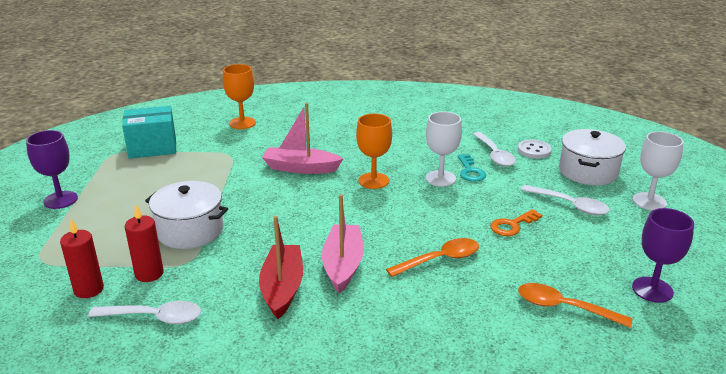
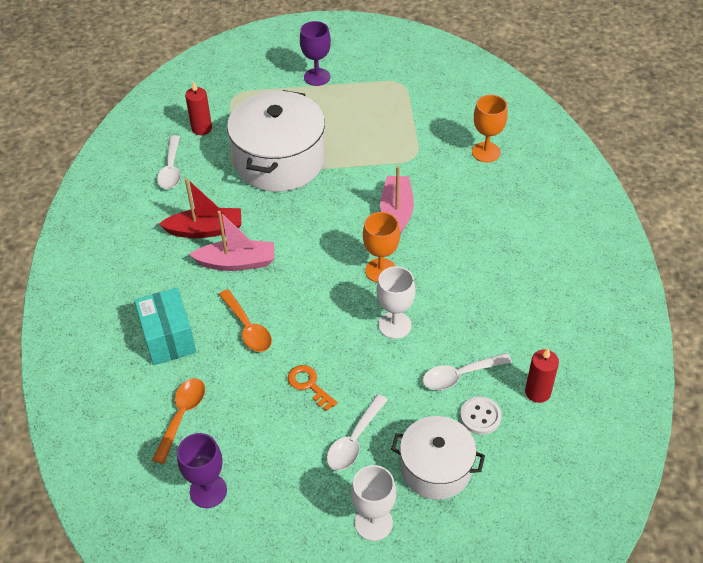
camera: 85 degrees right, 20 degrees up
(149, 274) = (221, 153): red candle -> red candle (537, 392)
(152, 147) = (417, 103): turquoise box -> turquoise box (169, 338)
(190, 230) = (279, 161): white pot -> white pot, size x1.63
(470, 171) = (415, 351): turquoise key -> none

